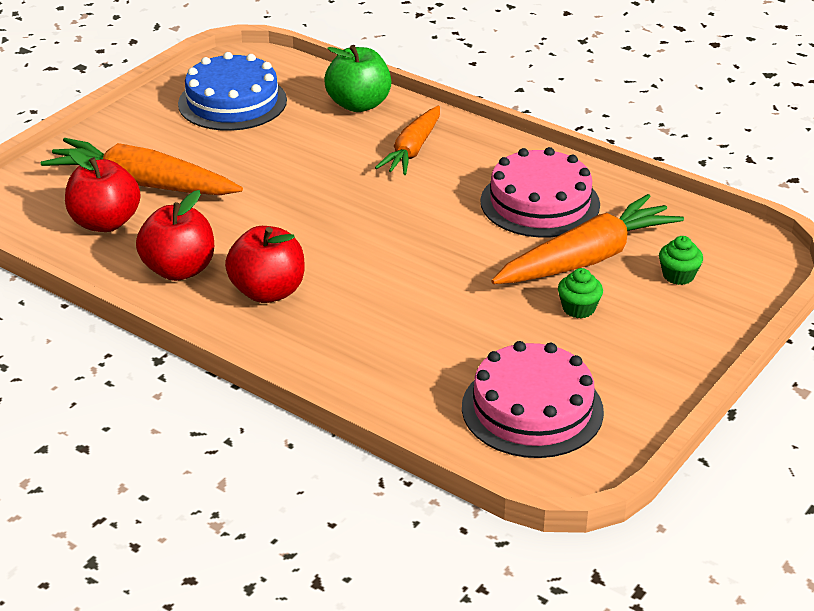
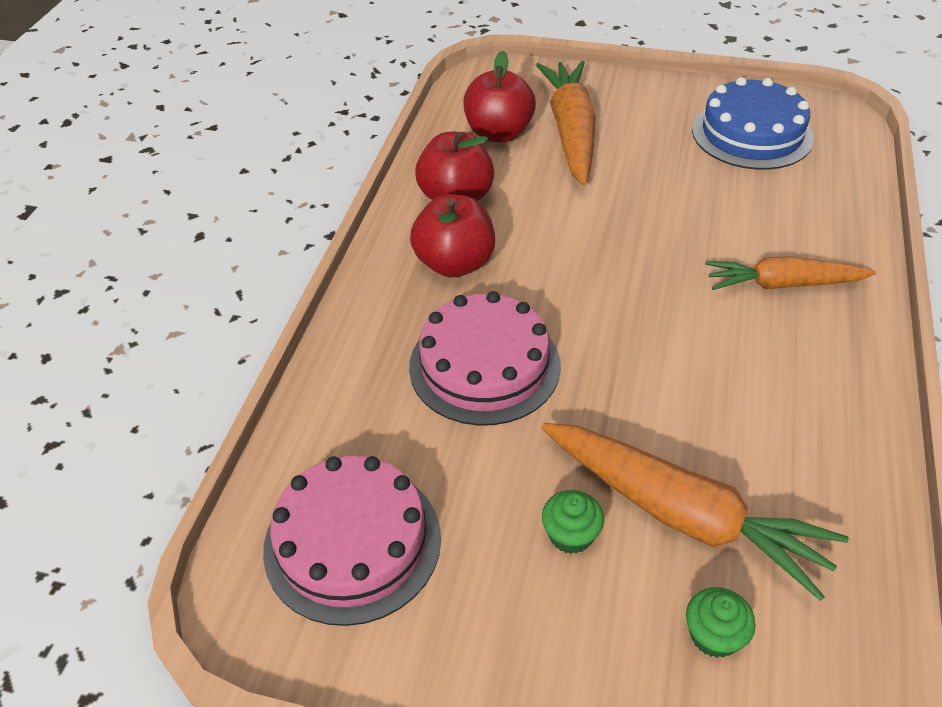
camera: 70 degrees right, 10 degrees up
(358, 104) = (832, 215): green apple -> none
(540, 203) = (769, 430): pink cake -> pink cake (484, 365)

